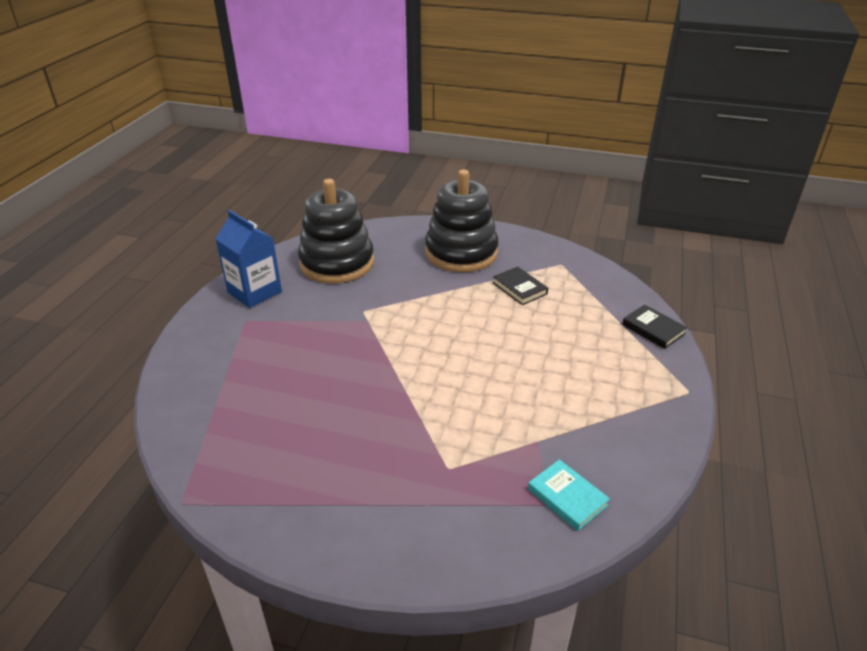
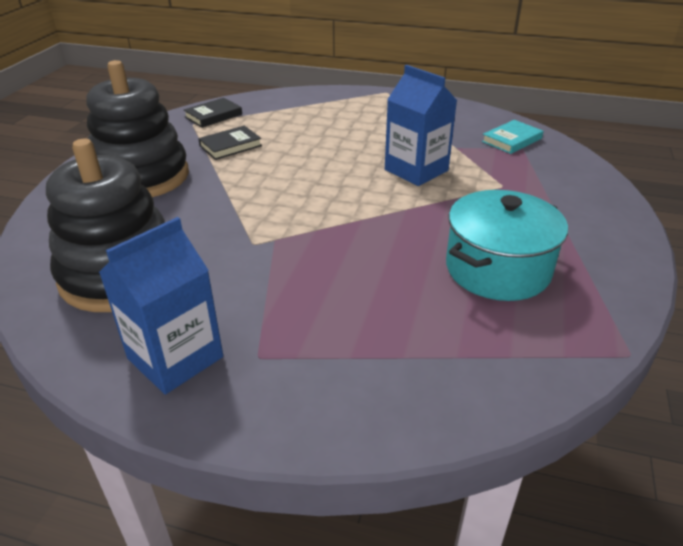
camera: 90 degrees left, 0 degrees up
(306, 441) = (497, 269): none -> turquoise pot
(480, 404) = (416, 170): none -> blue carton
(653, 329) = (308, 96): black book -> black book (213, 116)

